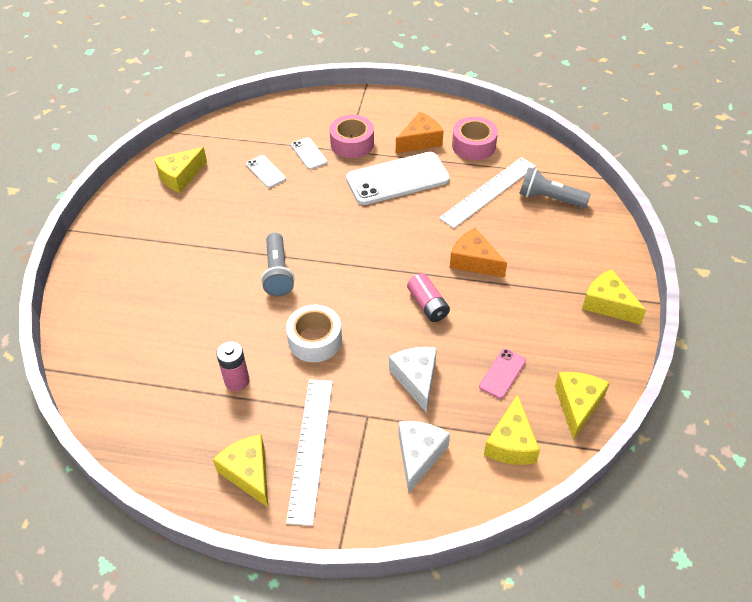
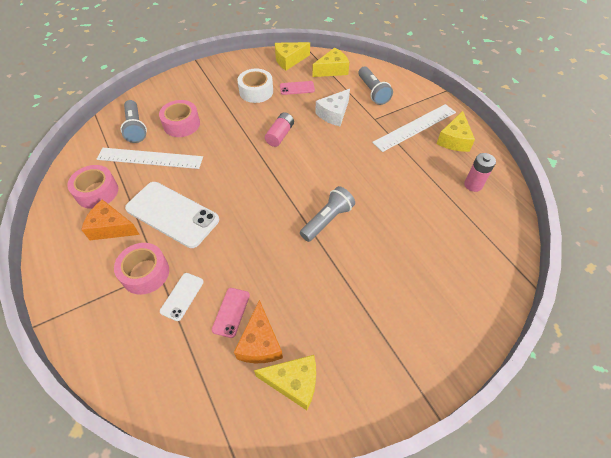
camera: 130 degrees left, 5 degrees up
(237, 380) = (419, 181): pink battery -> pink battery (473, 185)
(265, 171) = (231, 312): white phone -> pink phone
(315, 340) = (355, 166): white tape -> white tape (256, 91)
(419, 455) = (373, 92): white cheese -> grey flashlight
(474, 261) = (225, 134): orange cheese -> orange cheese (260, 343)
(524, 234) = (181, 124): none -> pink tape
(607, 304) = (213, 74): yellow cheese -> none

